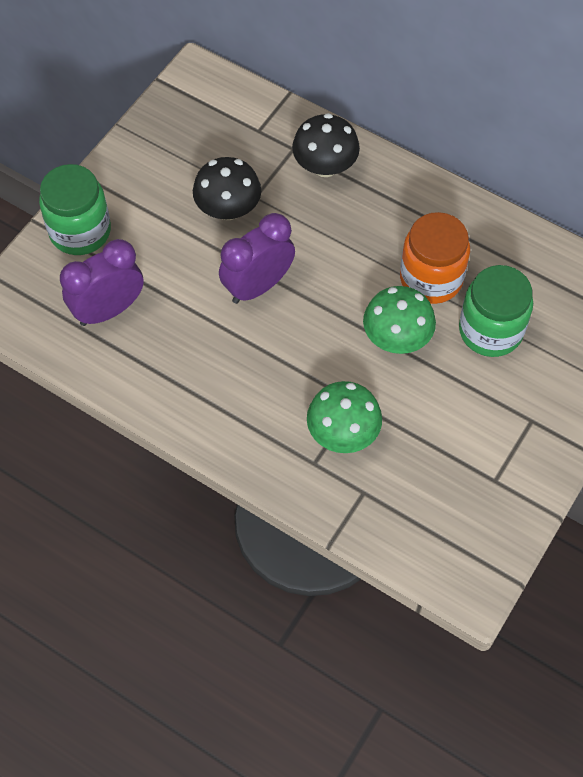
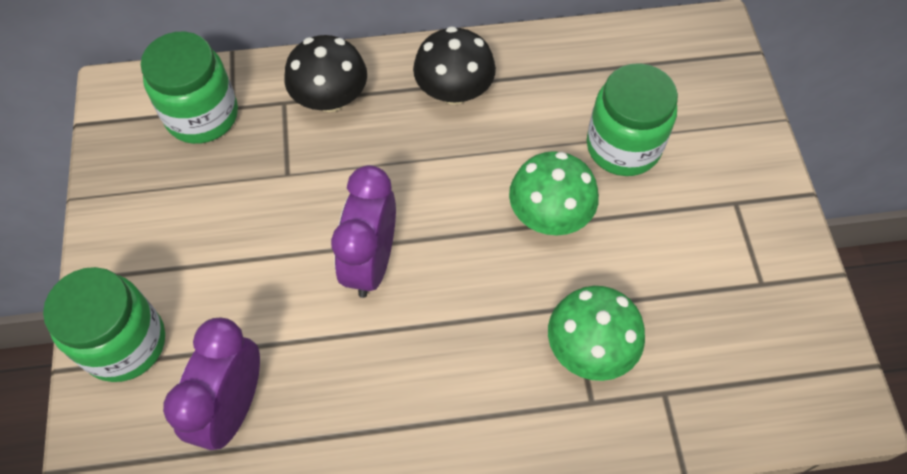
camera: 40 degrees left, 0 degrees up
(228, 209) = (270, 205): black mushroom -> black mushroom (454, 91)
(235, 123) = (202, 115): none -> green jar
(431, 279) = (527, 136): orange jar -> none

